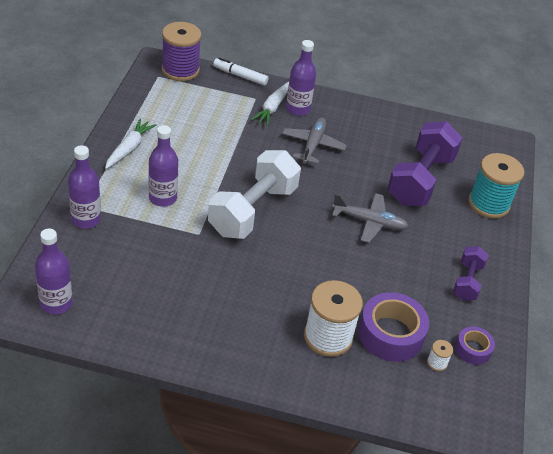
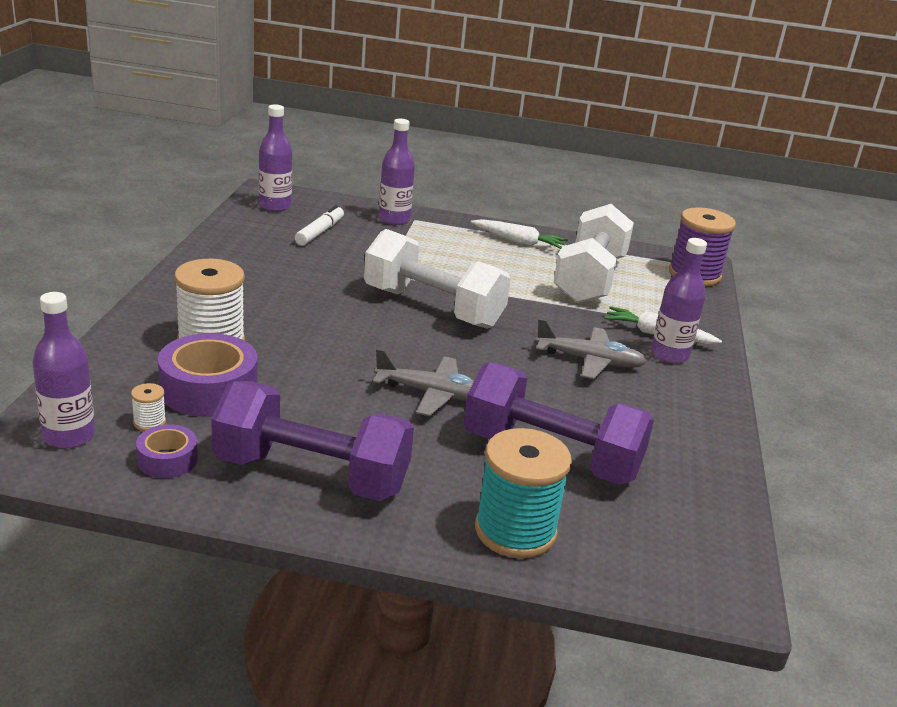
camera: 90 degrees right, 15 degrees down
(162, 198) = (439, 256): purple bottle -> purple bottle (69, 436)
(194, 122) = (589, 279): none -> white dumbbell
(240, 76) = (715, 315): white marker -> white marker (320, 232)
(369, 222) = (433, 394): grey plane -> grey plane turned 90 degrees counterclockwise
(467, 282) = (311, 475): purple dumbbell -> purple dumbbell, size x1.90

